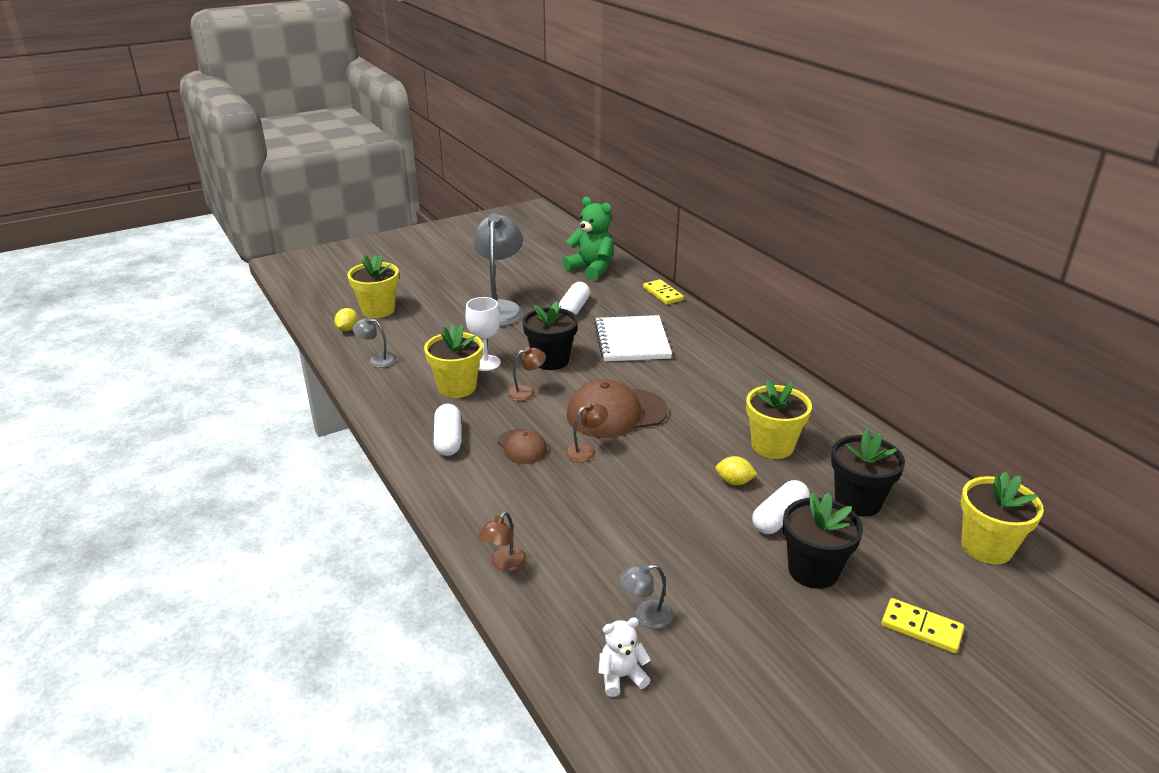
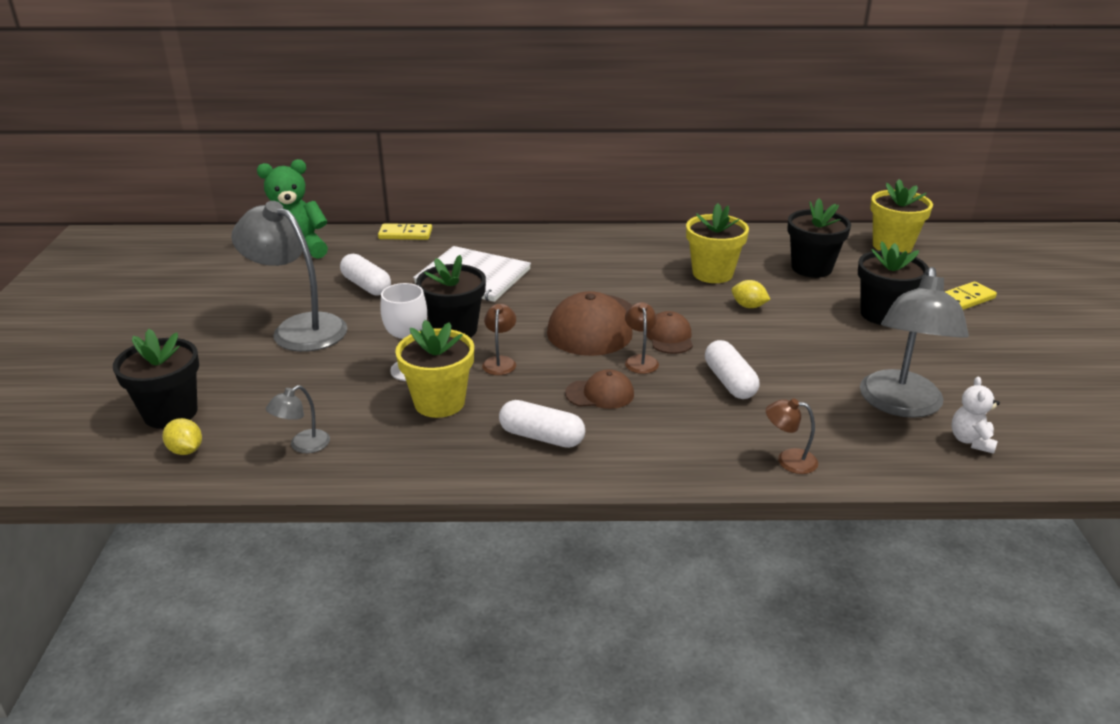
camera: 60 degrees left, 0 degrees up
(378, 310) = (170, 413): yellow flower pot -> black flower pot
(504, 564) = (788, 460): brown lamp -> brown lamp turned 135 degrees clockwise
(635, 454) = (669, 337): none -> brown cap
(645, 616) = (901, 405): grey lamp -> grey lamp, size x2.24
(734, 482) = (748, 306): yellow lemon -> yellow lemon turned 75 degrees clockwise
(779, 518) = (810, 304): white capsule -> white capsule (729, 382)

